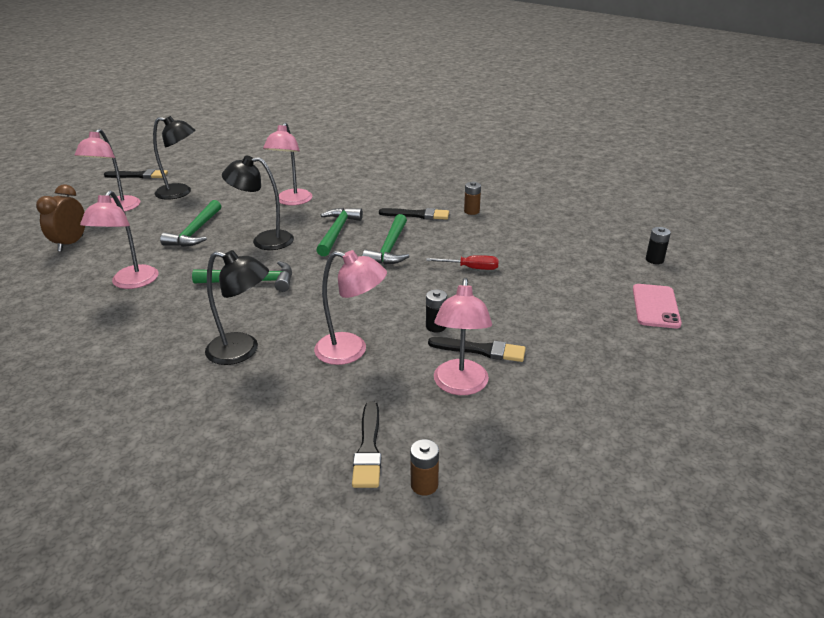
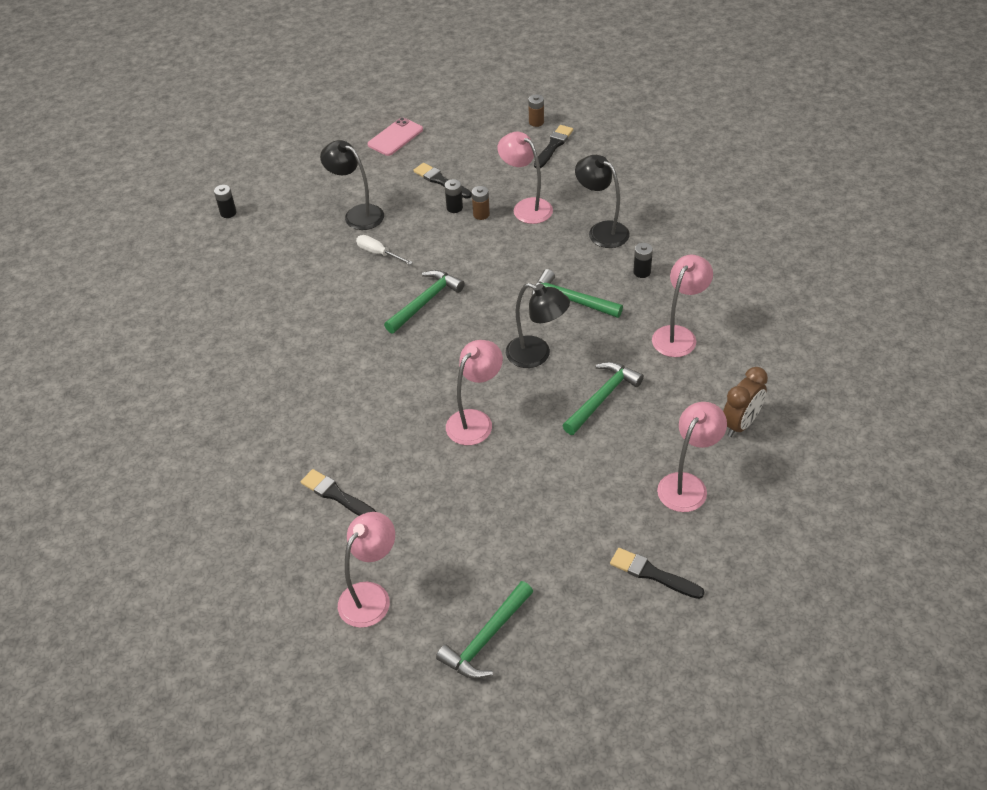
camera: 150 degrees left, 15 degrees up
(180, 192) = (602, 496): black lamp -> black lamp (357, 214)
(180, 323) = (642, 272): none -> black battery
(337, 232) = (459, 343): green hammer -> green hammer (486, 639)
(417, 215) = (360, 343): black brush -> black brush (336, 495)
(460, 386) = (475, 163): pink lamp -> pink lamp (371, 596)
(471, 211) = (303, 329): brown battery -> brown battery (481, 214)
(471, 268) = (378, 253): red screwdriver -> white screwdriver
(655, 306) = (289, 175): pink phone -> pink phone (395, 137)

